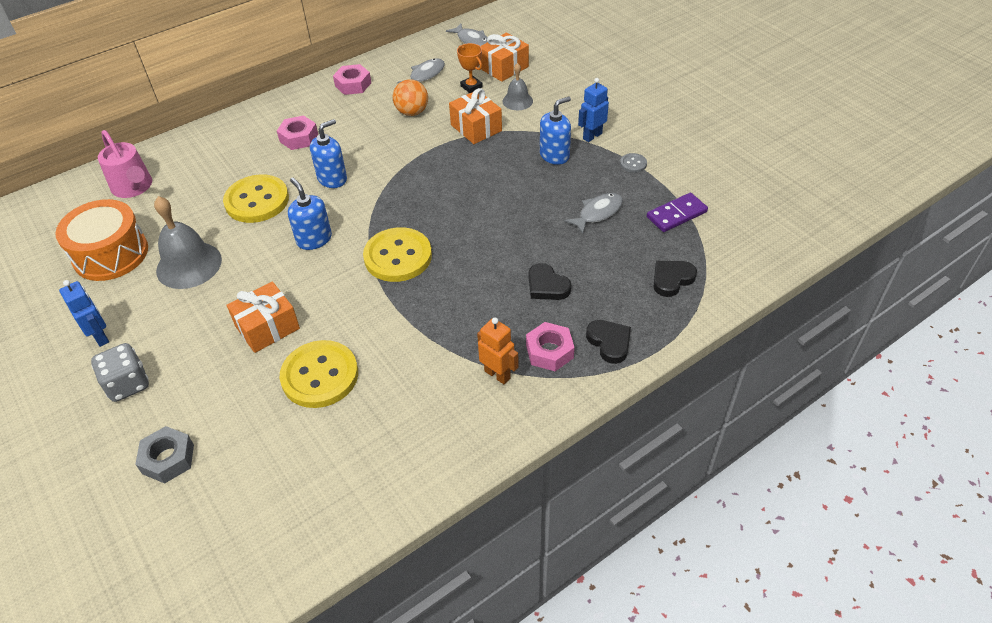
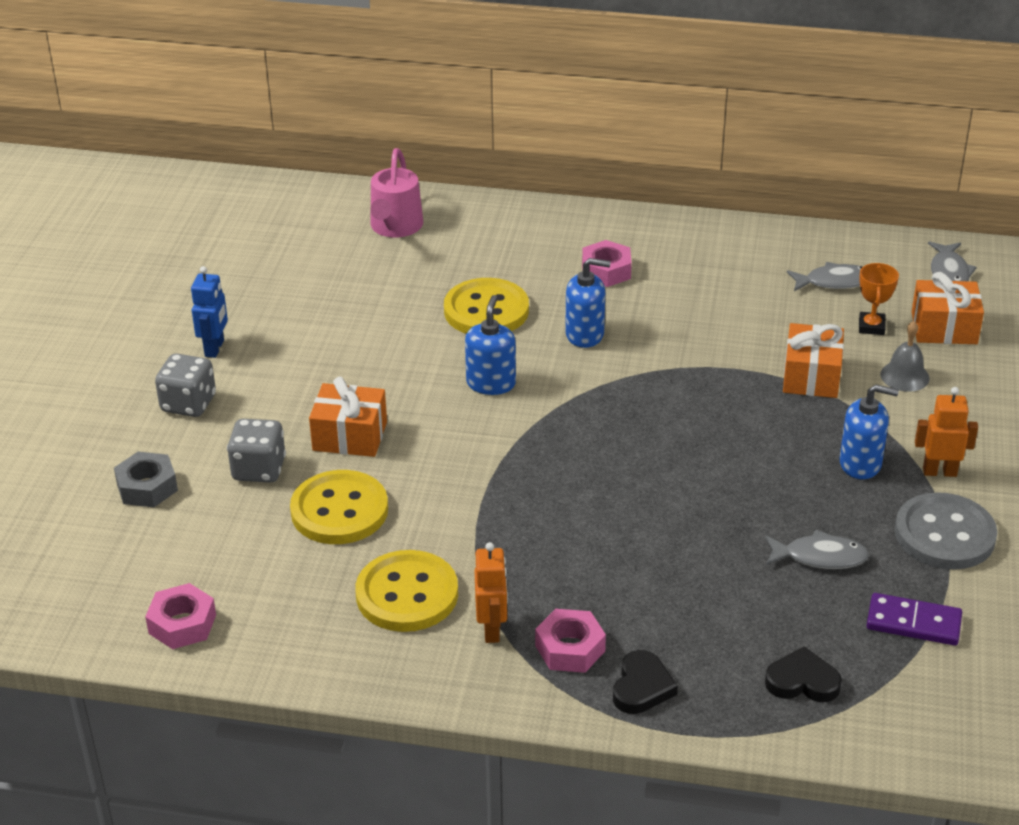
camera: 45 degrees right, 10 degrees down
(111, 254) = (305, 279): orange drum -> none
(189, 265) = (354, 333): grey bell -> none
(234, 390) = (259, 469): none -> grey dice
(353, 84) = (737, 246): pink nut -> pink nut (182, 624)
(398, 256) = (547, 454): yellow button -> yellow button (407, 594)
(412, 112) = (762, 315): orange ball -> none
(547, 286) = (656, 588): black heart -> none
(592, 136) = (939, 472): blue robot -> orange robot
(633, 164) = (944, 534): grey button -> grey button, size x2.33

